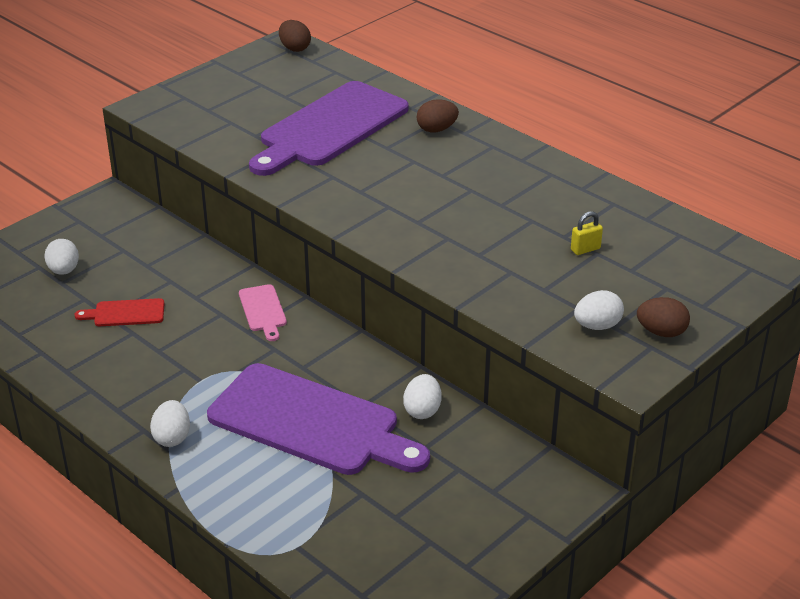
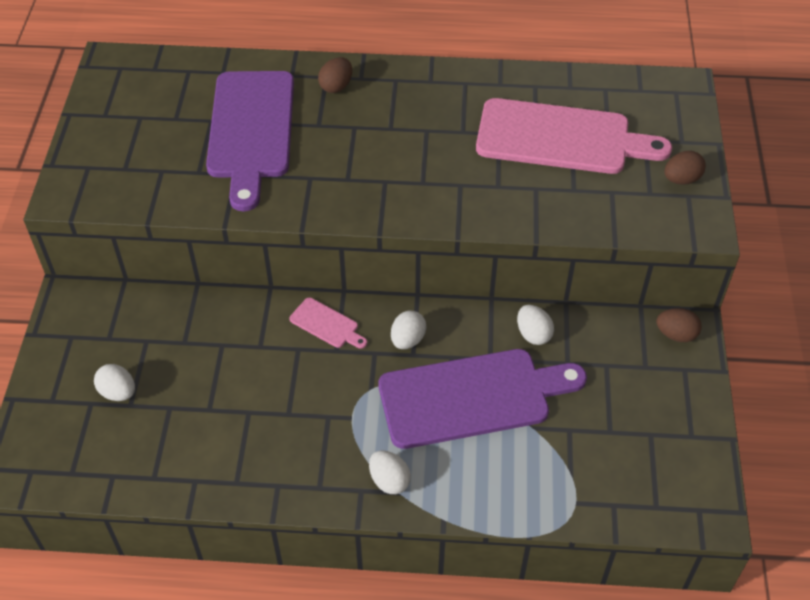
camera: 40 degrees left, 15 degrees up
(125, 313) = (221, 398): red cutting board -> none
(295, 48) = (123, 64): brown egg -> brown egg (676, 334)
(585, 249) = (561, 138): yellow padlock -> pink cutting board
(597, 326) = (639, 199): white egg -> white egg (407, 340)

